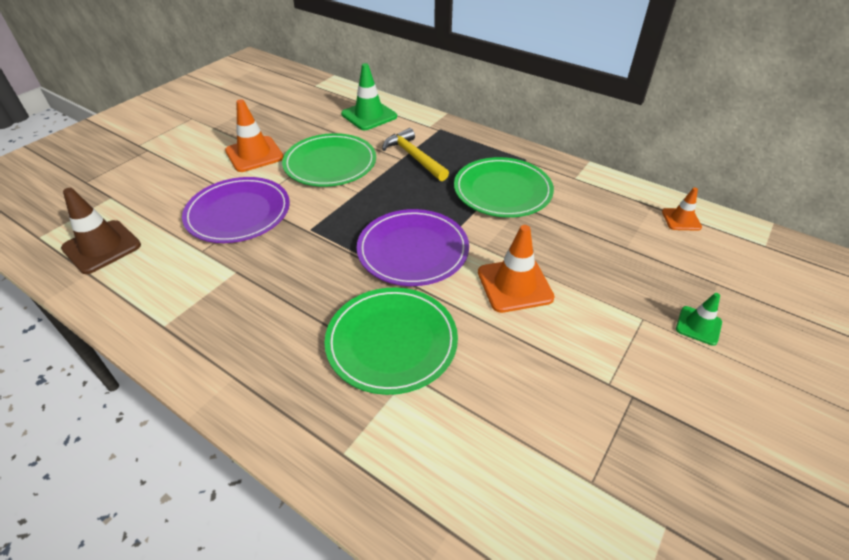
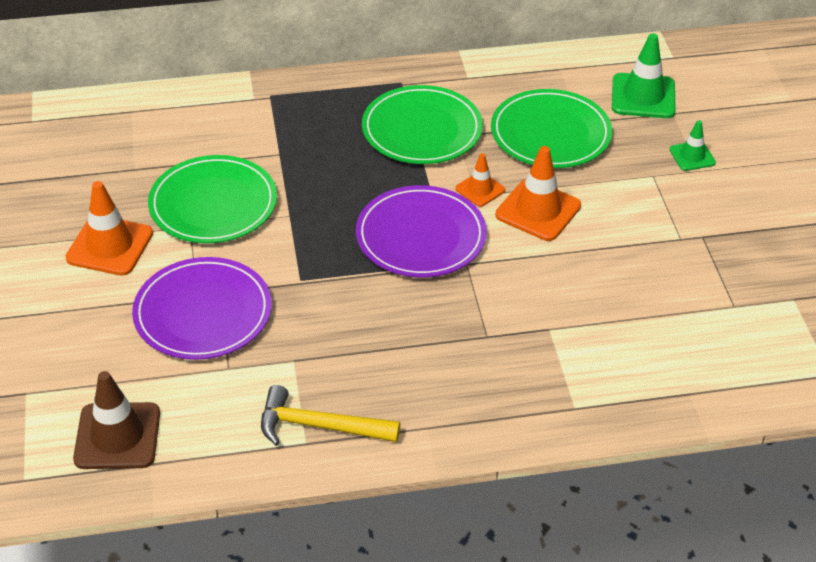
camera: 45 degrees left, 0 degrees up
(369, 115) = (167, 123): green traffic cone -> green traffic cone (643, 96)
(391, 342) = (506, 317): green plate -> green plate (550, 133)
(414, 157) = (290, 144): yellow hammer -> yellow hammer (319, 426)
(681, 219) = (594, 69): orange traffic cone -> orange traffic cone (480, 189)

